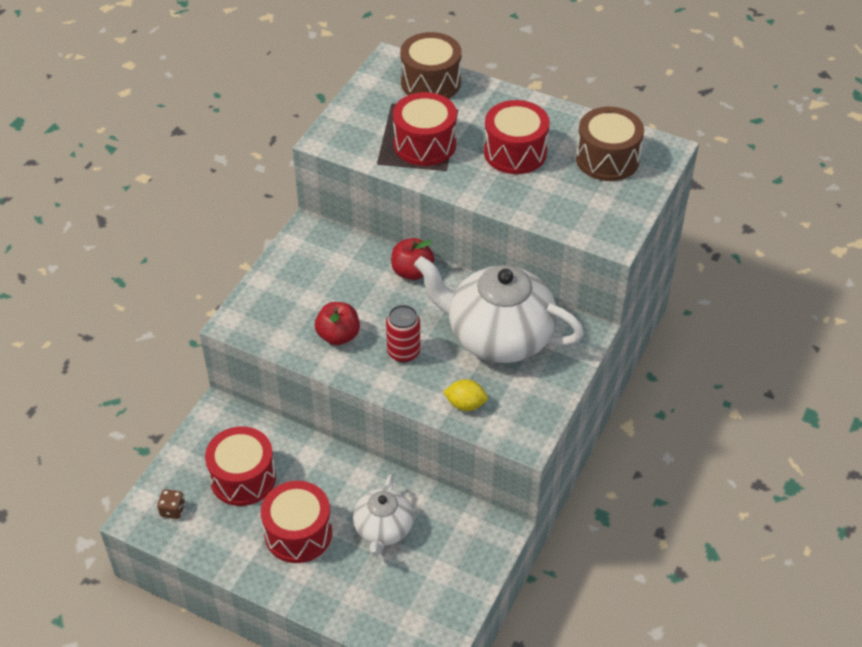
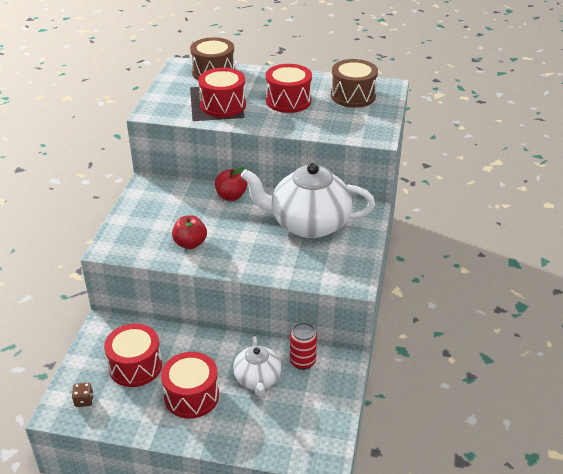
camera: 15 degrees left, 10 degrees down
(403, 352) = (243, 245): red can -> red can (302, 361)
(465, 404) = (301, 269): yellow lemon -> none

